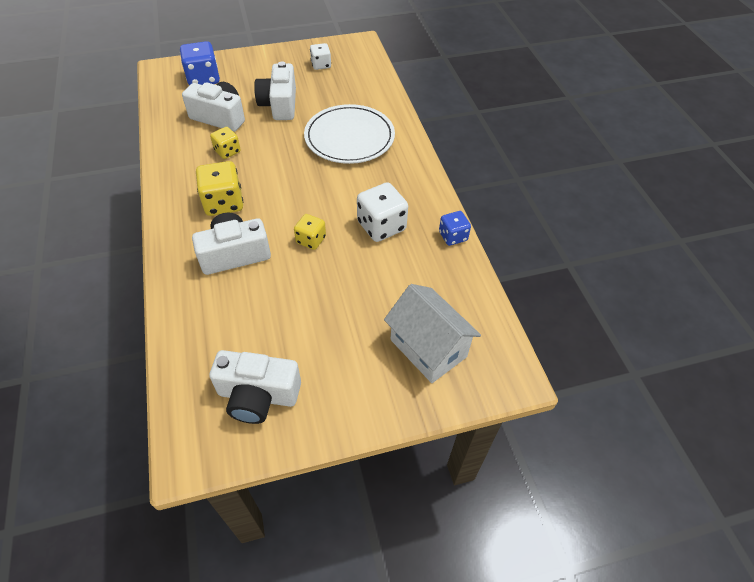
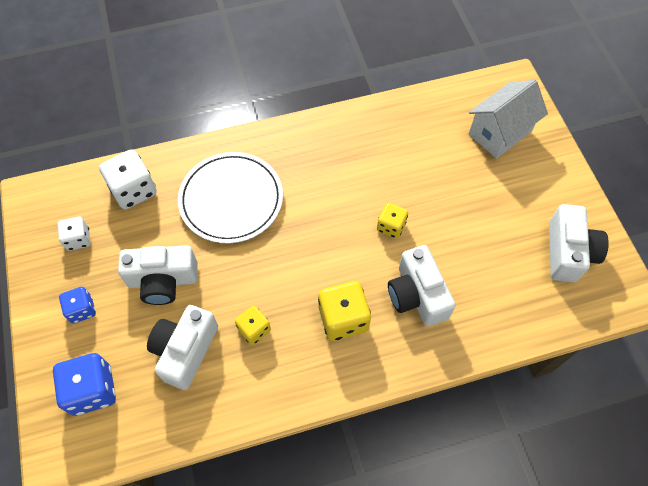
camera: 90 degrees left, 10 degrees up
(381, 226) = (367, 166): white dice -> white dice (133, 190)
(453, 236) = (376, 110): blue dice -> blue dice (82, 310)

